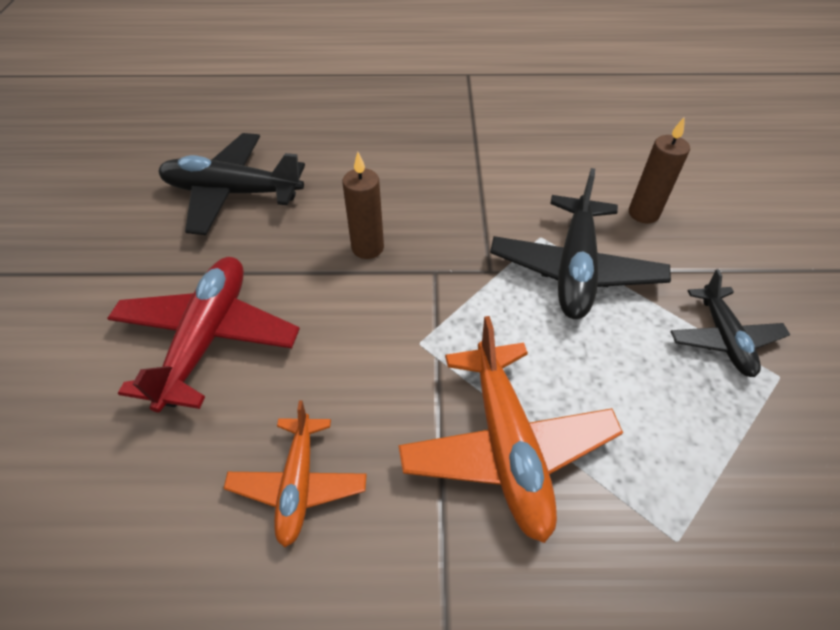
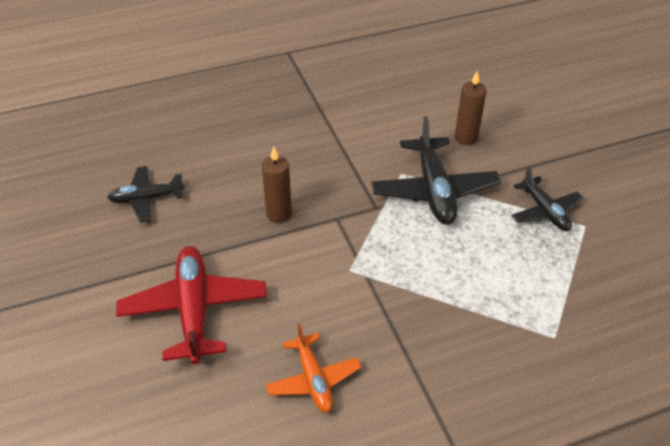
camera: 20 degrees left, 5 degrees down
(233, 193) = (146, 199): black plane -> black plane, size x0.61
(507, 446) = (436, 316): orange plane -> none

